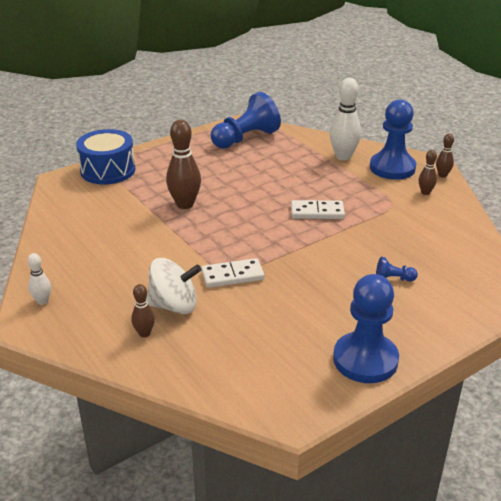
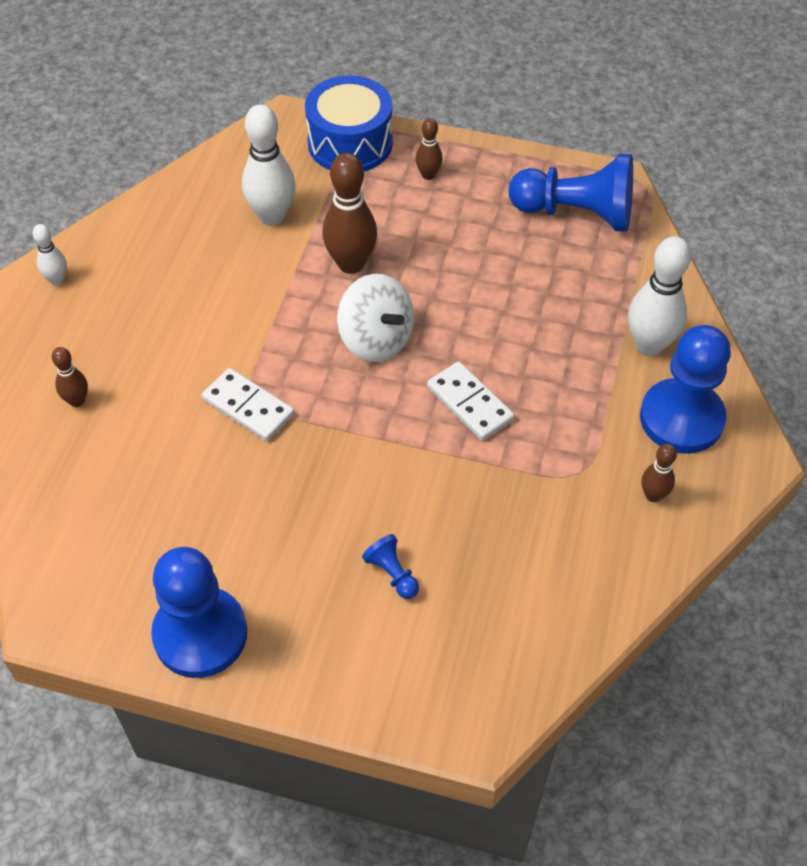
camera: 50 degrees right, 20 degrees up
(117, 212) = (272, 216): none -> white bowling pin
(174, 305) = (145, 392): white spinning top -> white spinning top (376, 339)
(442, 175) = (728, 490): brown bowling pin -> brown bowling pin (428, 175)

